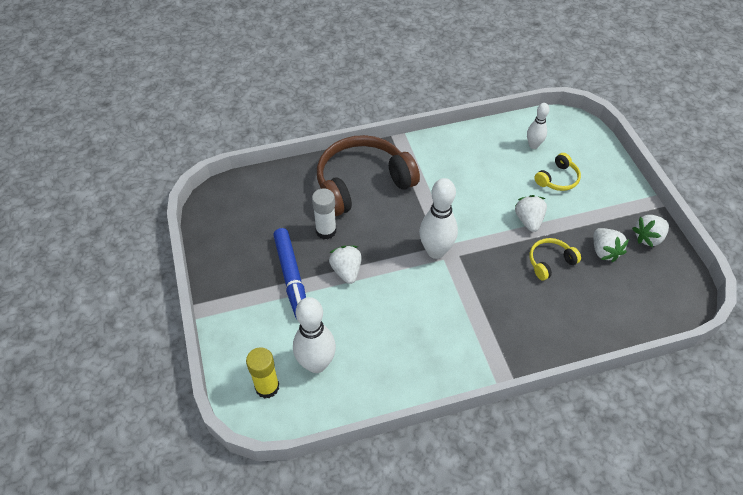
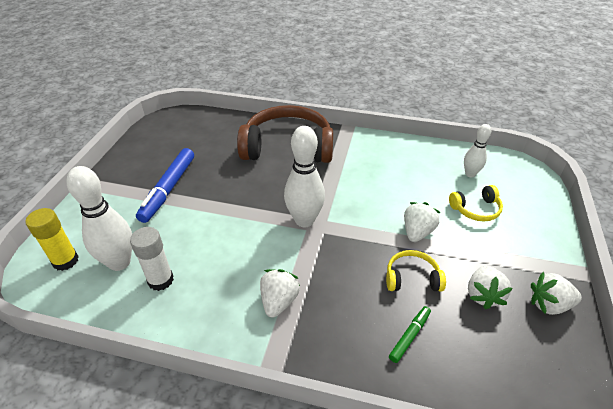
camera: 30 degrees right, 10 degrees down
(326, 231) = (227, 168): white glue stick -> white glue stick (160, 280)
(346, 271) = (214, 203): white strawberry -> white strawberry (279, 301)
(577, 307) = (409, 336): none -> green marker

